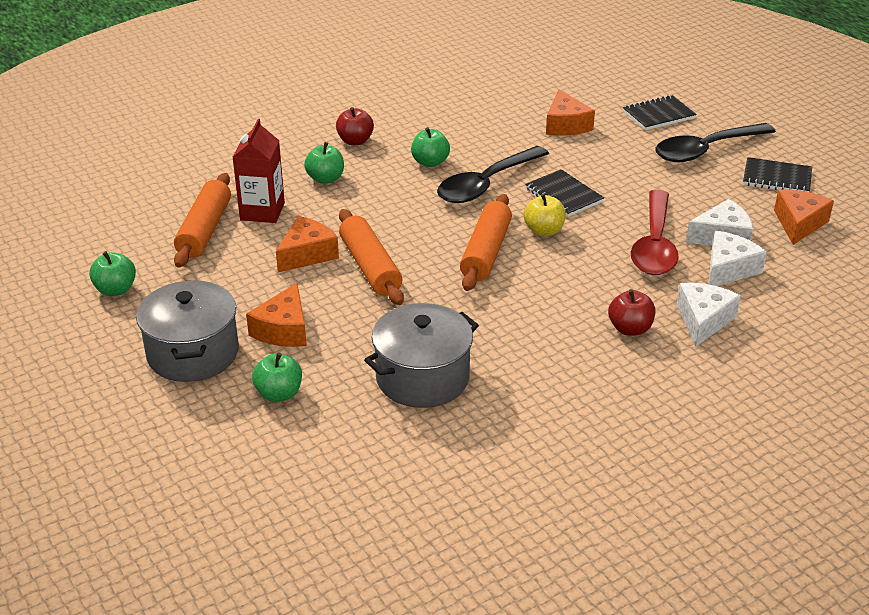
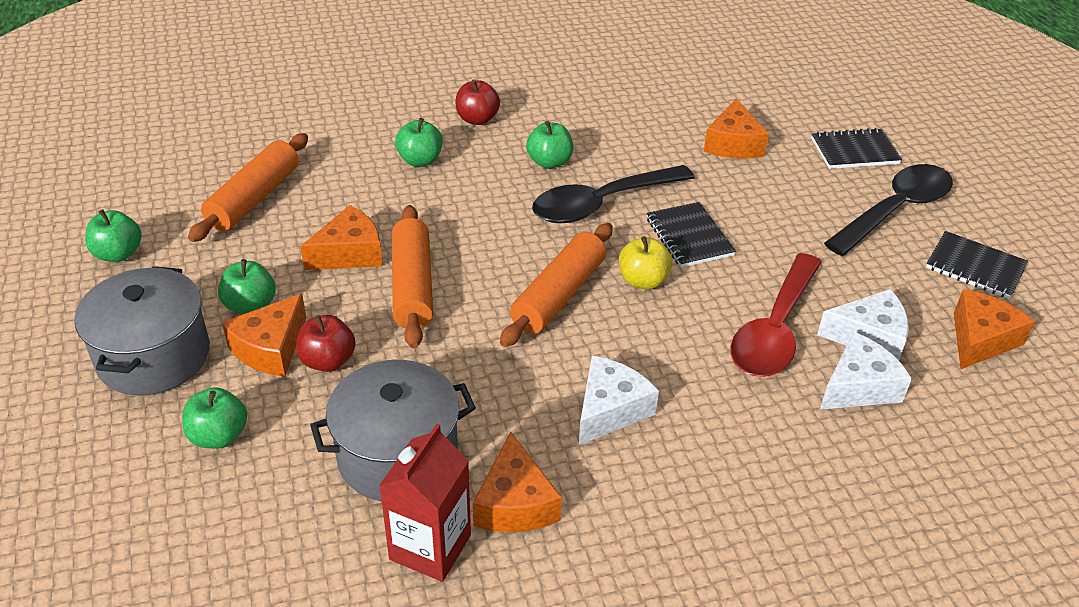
camera: 15 degrees right, 5 degrees up
(249, 304) = (250, 305): none -> green apple
(262, 211) = (329, 188): red carton -> red carton (430, 547)
(524, 388) = (515, 503): none -> orange cheese
(630, 329) = (690, 446): red apple -> red apple (328, 361)
(703, 320) = (793, 456): white cheese -> white cheese (610, 410)
(705, 150) = (895, 210): black spoon -> black spoon turned 150 degrees clockwise

